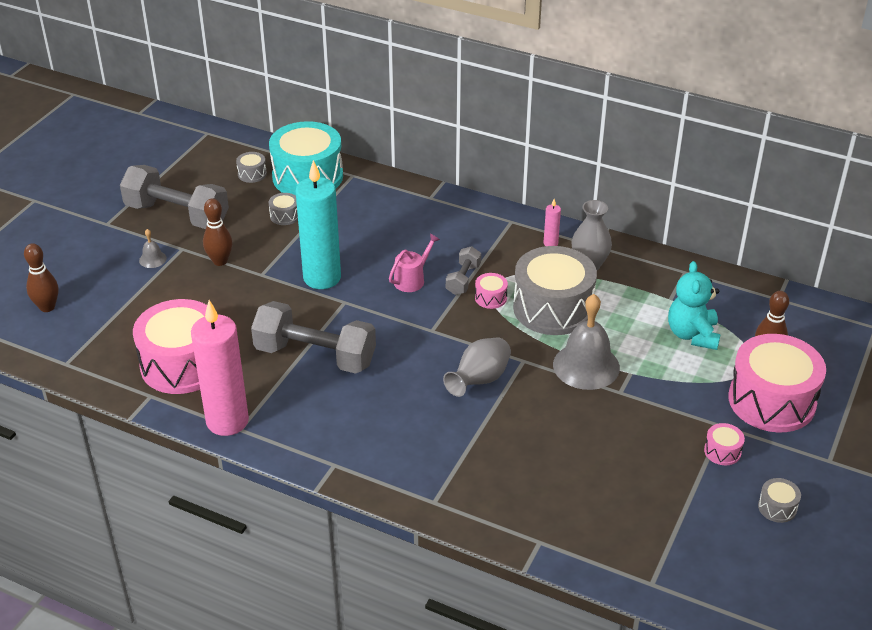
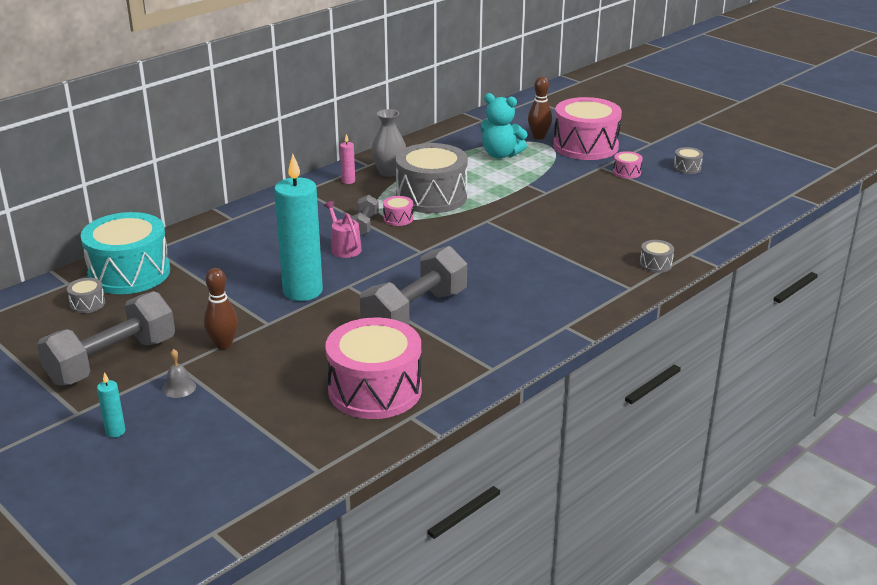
camera: 70 degrees left, 10 degrees down
(47, 307) = (202, 475): brown bowling pin -> none
(89, 249) = (115, 432): none -> turquoise candle
(227, 421) = (477, 374): pink candle -> none
(285, 216) = (183, 296): grey drum -> grey drum (655, 264)
(463, 279) = (364, 225): grey dumbbell -> grey dumbbell turned 60 degrees clockwise
(479, 380) = (499, 243): grey vase -> none
(586, 366) = (509, 198): grey bell -> none

